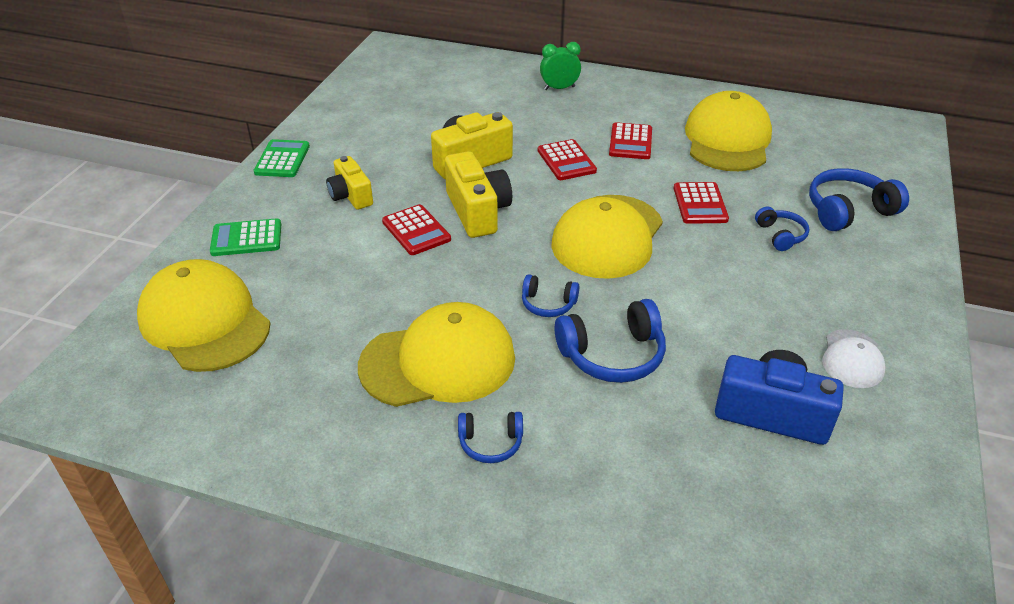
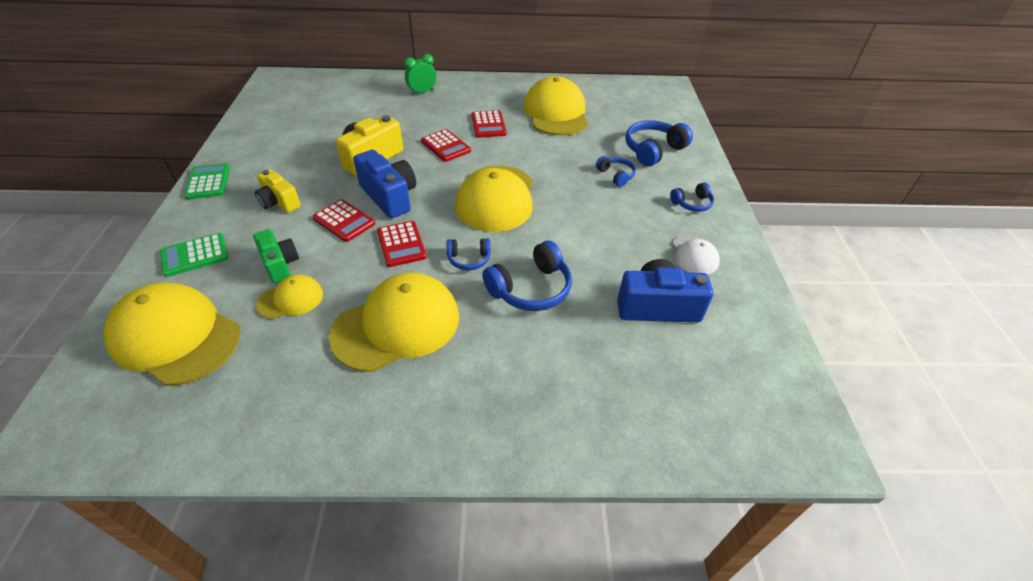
camera: 20 degrees left, 5 degrees up
(331, 266) = (280, 264): none -> green camera
(331, 307) = (290, 299): none -> yellow cap
(477, 211) = (389, 197): yellow camera -> blue camera
(490, 443) = (461, 382): blue headphones -> blue headphones (692, 203)
(700, 204) = (553, 162): red calculator -> red calculator (401, 244)

